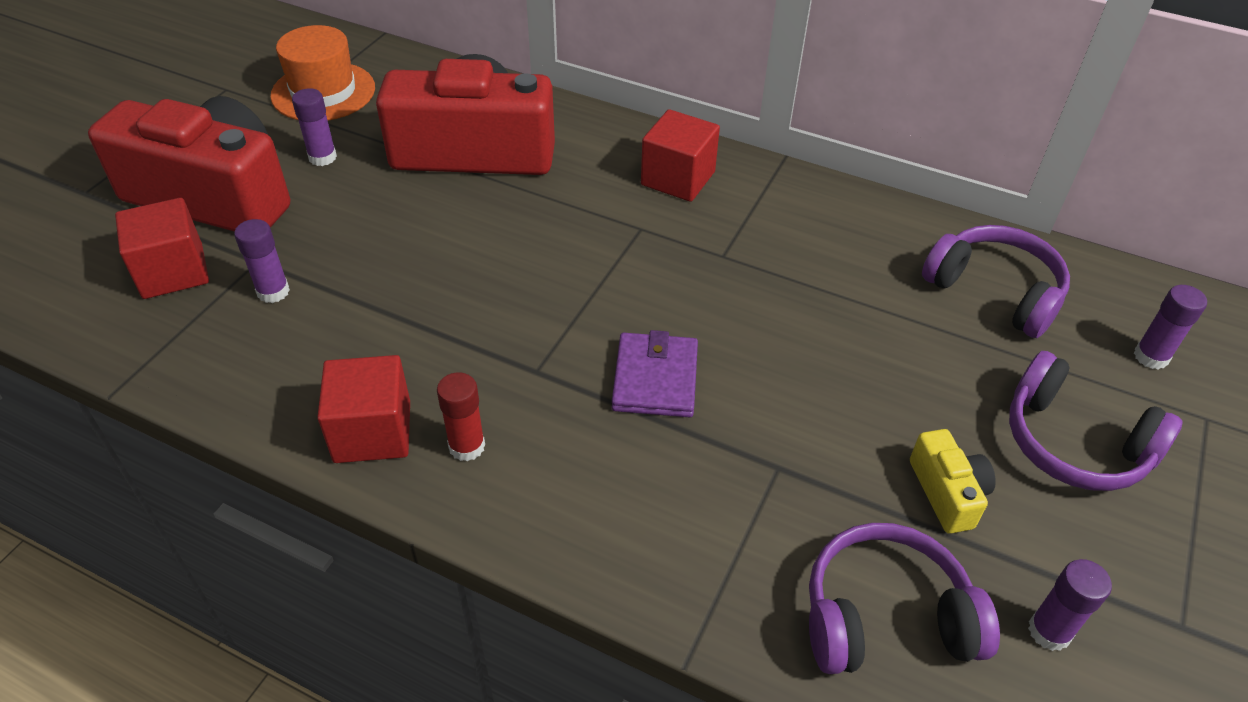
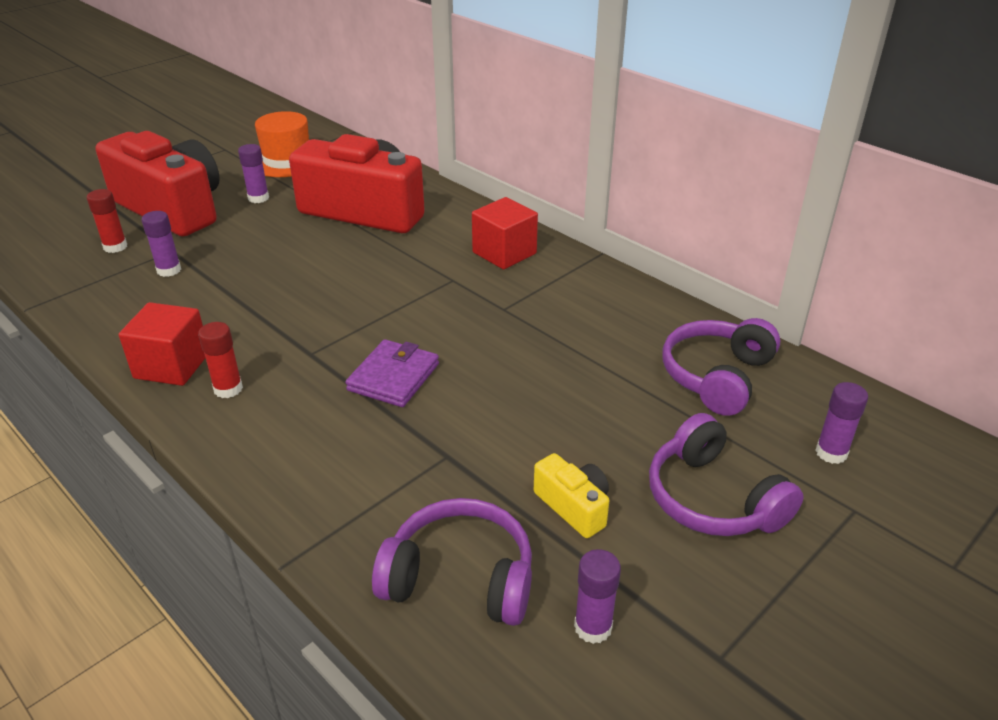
camera: 20 degrees right, 10 degrees down
(173, 271) = (115, 247): red cube -> red glue stick
(947, 493) = (573, 506): yellow camera -> yellow camera turned 45 degrees counterclockwise
(995, 291) = (717, 376): purple headphones -> purple headphones turned 120 degrees counterclockwise

